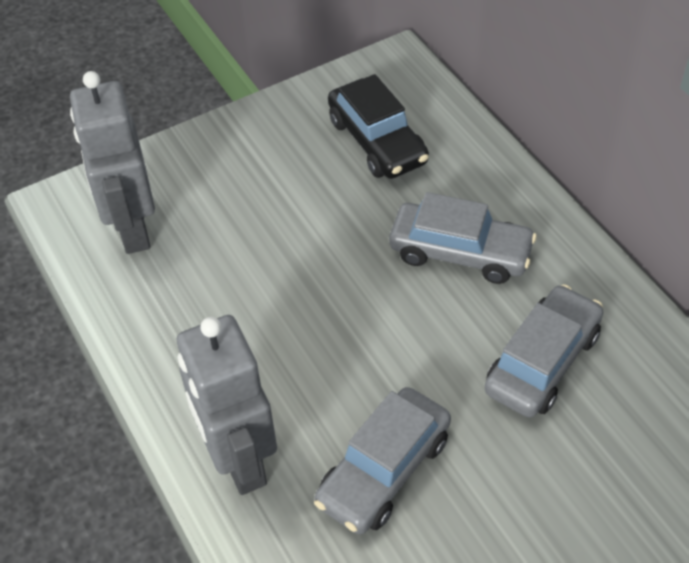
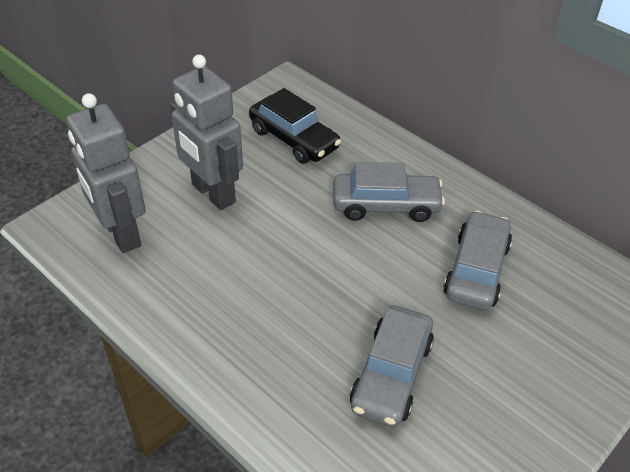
camera: 20 degrees left, 5 degrees down
(239, 461) = (273, 394): grey robot -> grey robot (212, 193)

